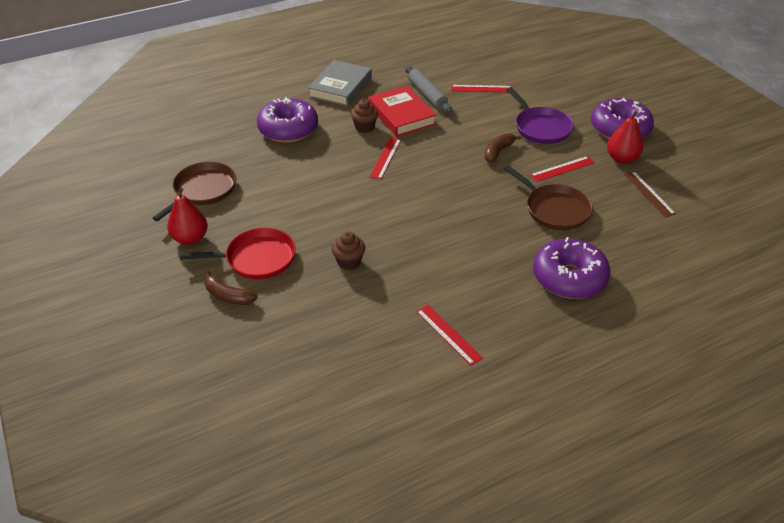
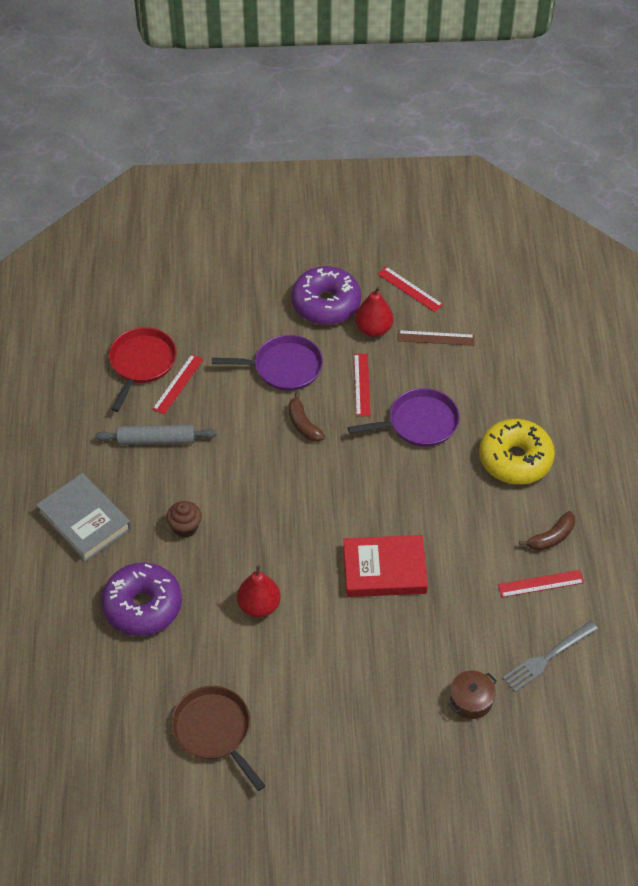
camera: 65 degrees left, 10 degrees up
(190, 238) = (295, 765): red pear -> red pear (259, 606)
(228, 296) = (405, 752): brown banana -> brown banana (551, 537)
(257, 258) = (361, 709): red pan -> red pan (142, 363)
(298, 322) = (471, 700): none -> brown pot
(349, 262) = (407, 627): brown cupcake -> none
(371, 362) = (547, 658): none -> grey fork
(385, 158) = (255, 530): red ruler -> red ruler (410, 289)
(401, 115) = (183, 482): red book -> red book (384, 570)
(554, 209) = (419, 423): brown pan -> purple pan
(569, 278) = (515, 459): purple donut -> yellow donut

